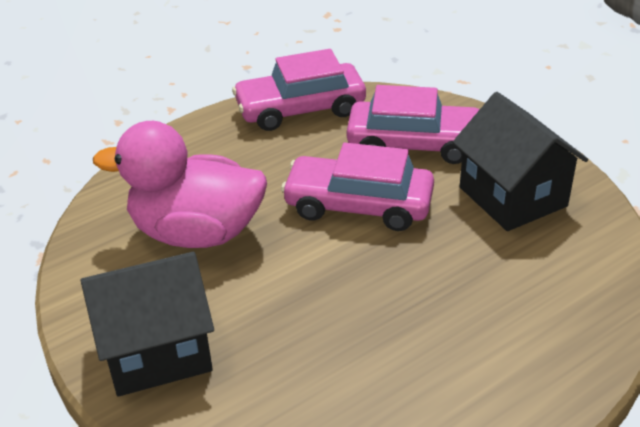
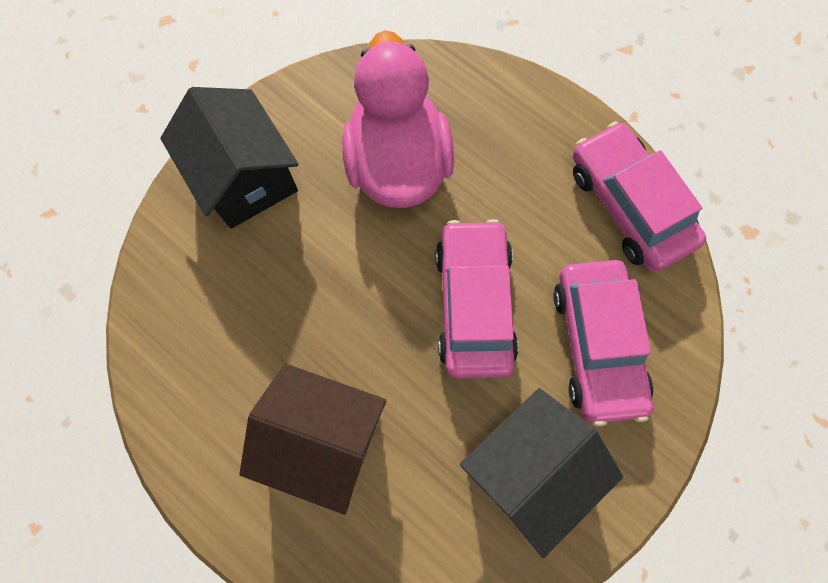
camera: 75 degrees right, 35 degrees up
(465, 323) = (324, 438): none -> brown house

